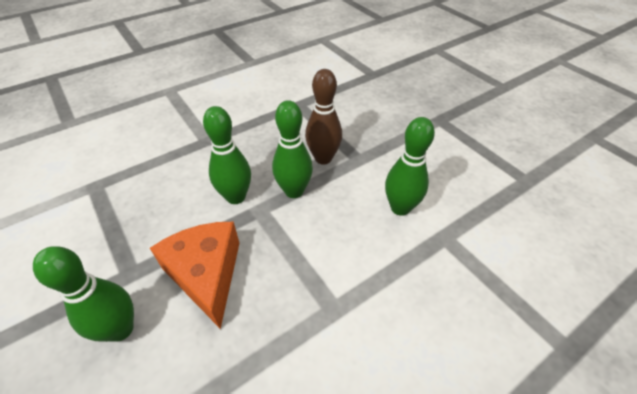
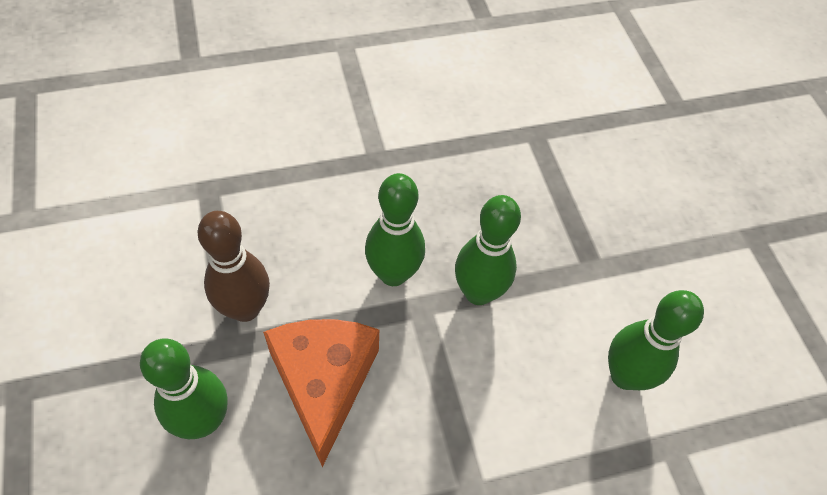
camera: 15 degrees right, 10 degrees up
(323, 158) = (540, 249): brown bowling pin -> brown bowling pin (245, 308)

